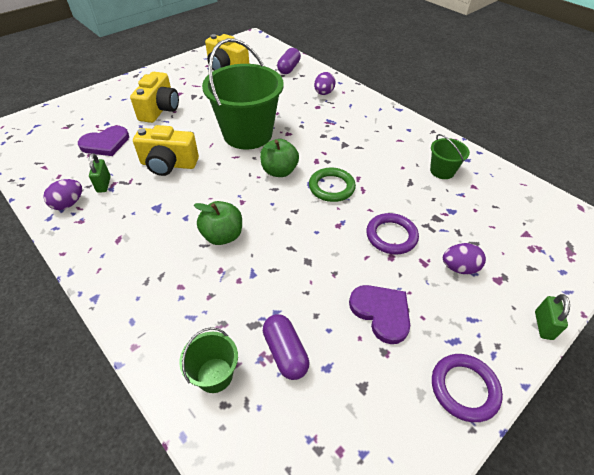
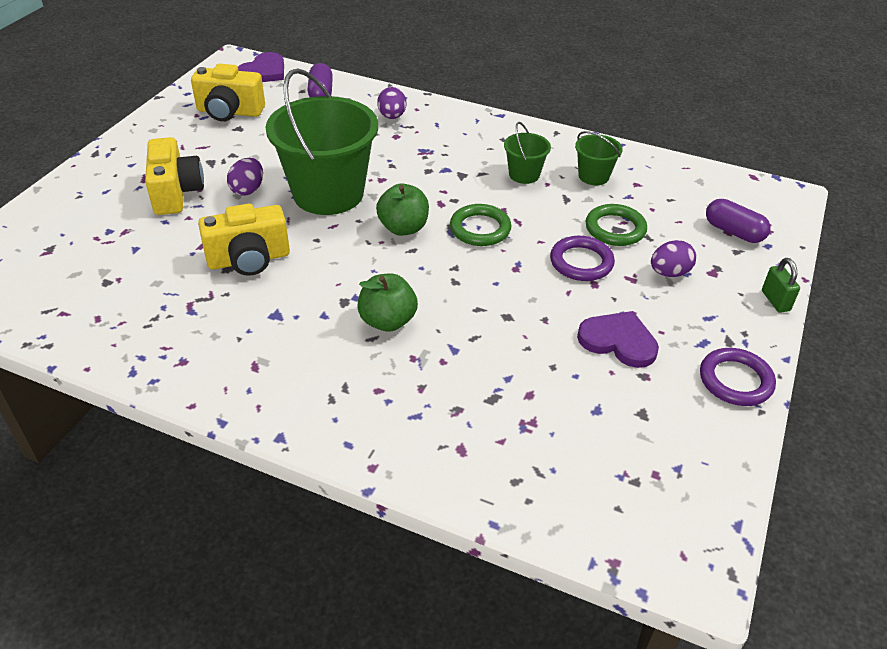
camera: 25 degrees left, 5 degrees down
(69, 204) = (146, 347): purple egg -> purple egg (248, 190)
(104, 184) = (176, 309): green padlock -> none
(105, 143) = (132, 257): purple heart -> purple heart (263, 72)
(214, 375) = (485, 459): green bucket -> green bucket (524, 175)
(285, 352) = (545, 412): purple capsule -> purple capsule (733, 232)
(435, 217) = (615, 229): none -> green ring

